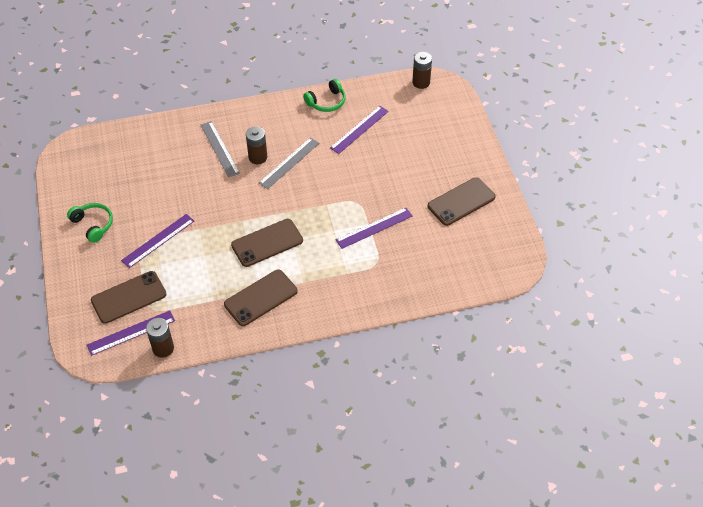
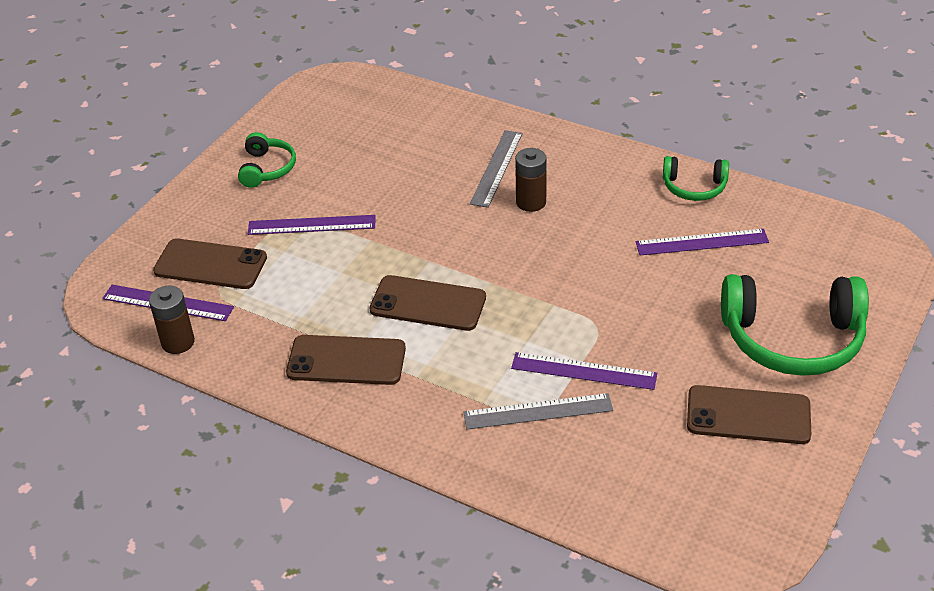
camera: 45 degrees right, 10 degrees down
(289, 163) = (562, 230): grey ruler -> grey ruler (538, 411)
(421, 82) = (859, 233): brown battery -> none
(444, 153) = (792, 339): none -> green headphones

